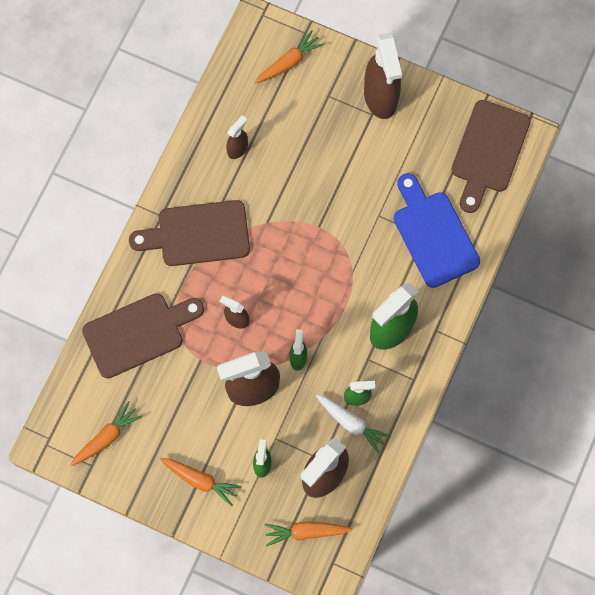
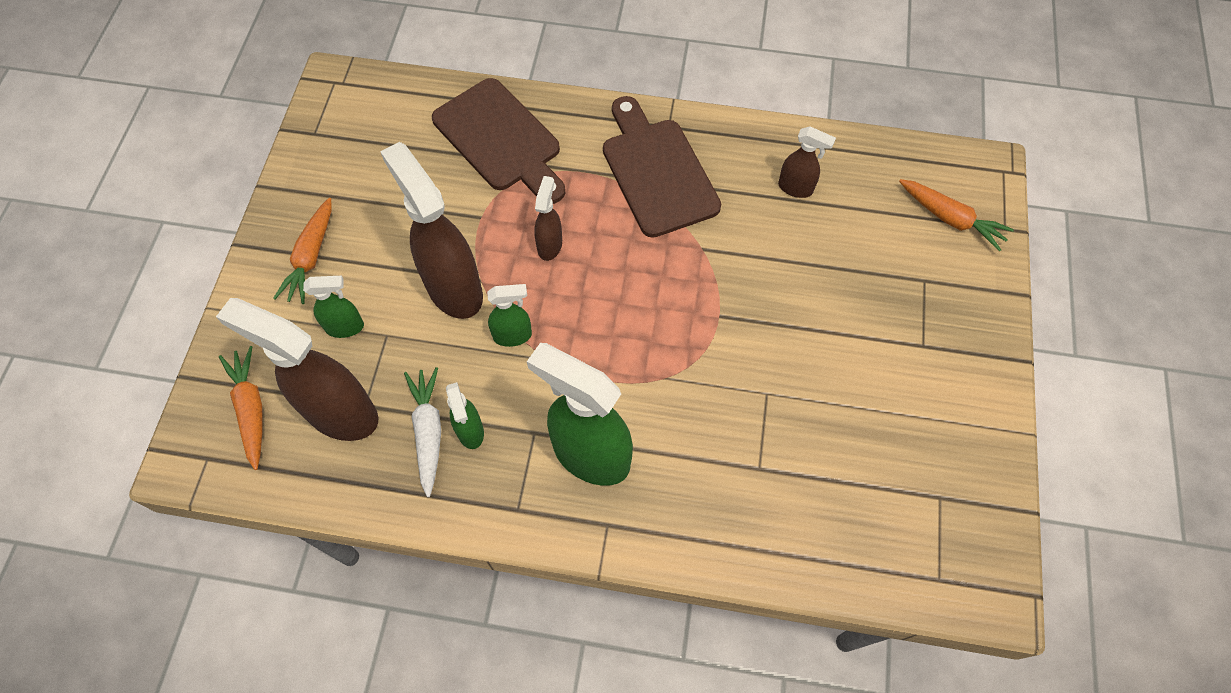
camera: 75 degrees right, 10 degrees down
(106, 437) = (353, 139): orange carrot -> none
(351, 423) = (428, 432): white carrot -> white carrot turned 150 degrees clockwise
(380, 98) = (955, 351): brown spray bottle -> none
(433, 234) = (765, 482): blue cutting board -> none
(488, 151) = (940, 537): brown cutting board -> none

